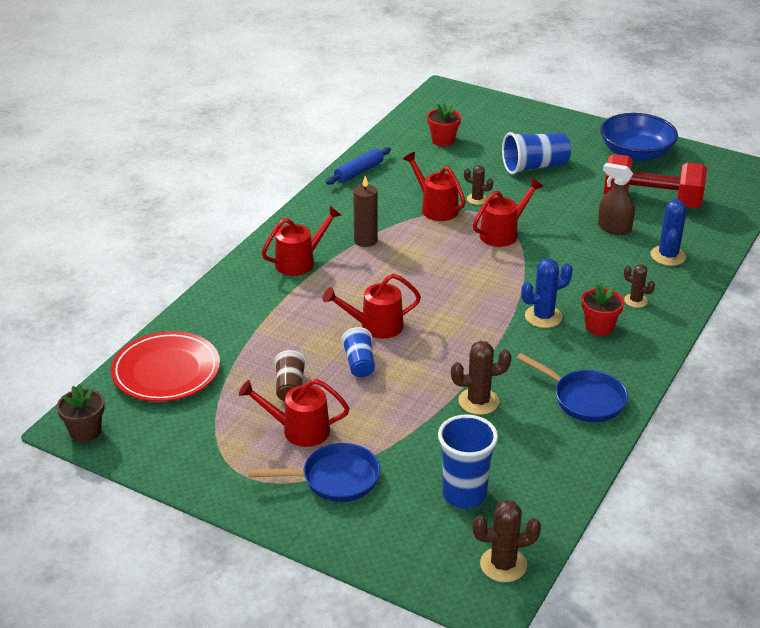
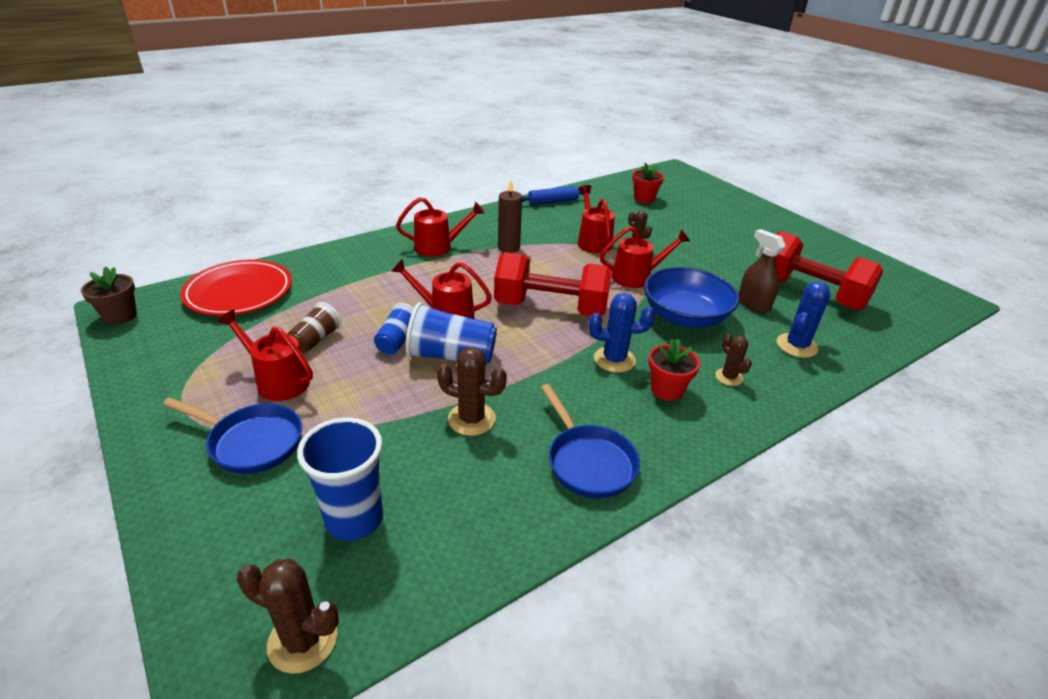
camera: 25 degrees right, 0 degrees up
(457, 289) = (551, 308): none -> red dumbbell
(534, 167) = (711, 236): blue cup -> blue cup (451, 356)
(636, 153) = (820, 251): blue bowl -> blue bowl (685, 316)

